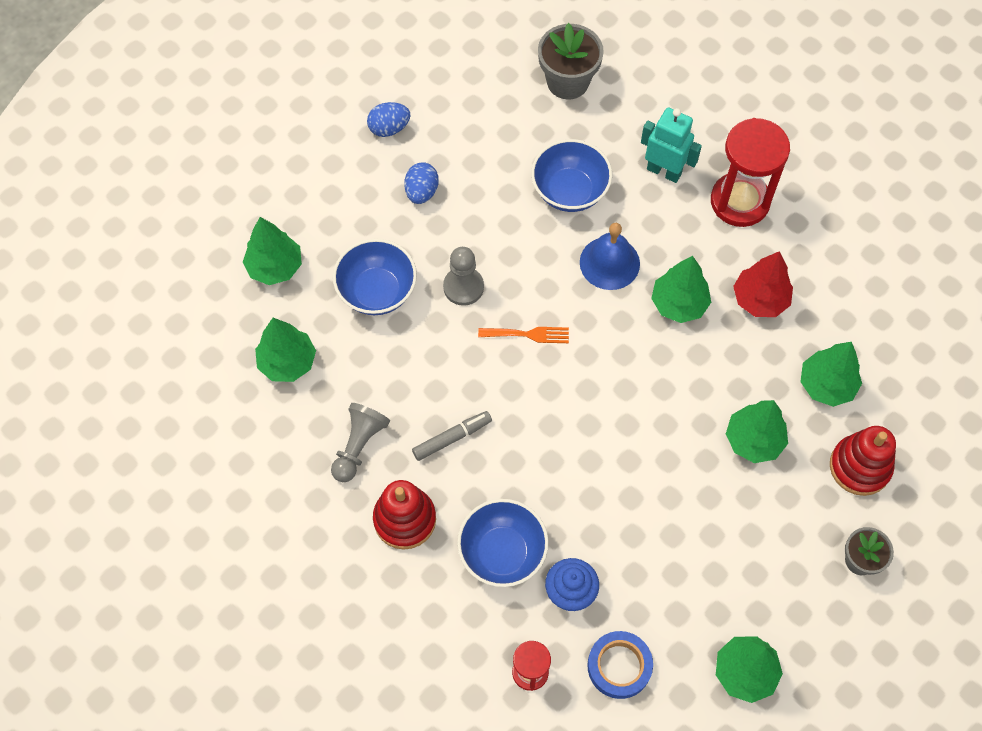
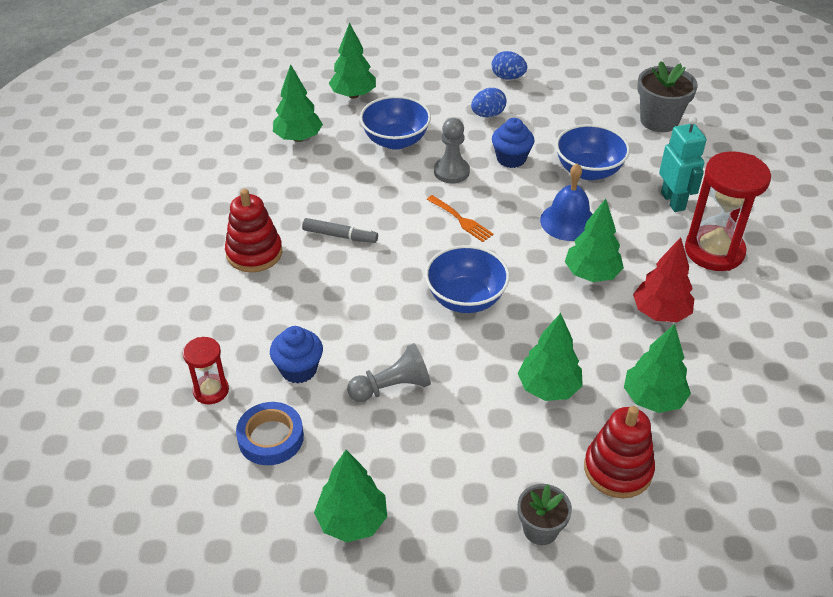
camera: 45 degrees right, 20 degrees down
(359, 446) = (280, 200): grey pawn -> grey pawn (392, 387)
(495, 230) = (511, 159): none -> blue cupcake
(502, 553) = (286, 314): blue bowl -> blue bowl (465, 299)

